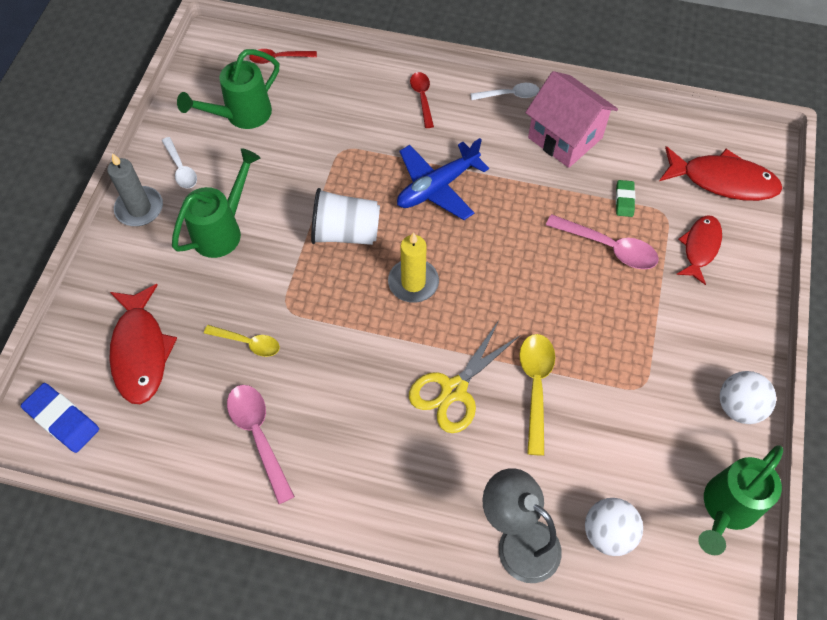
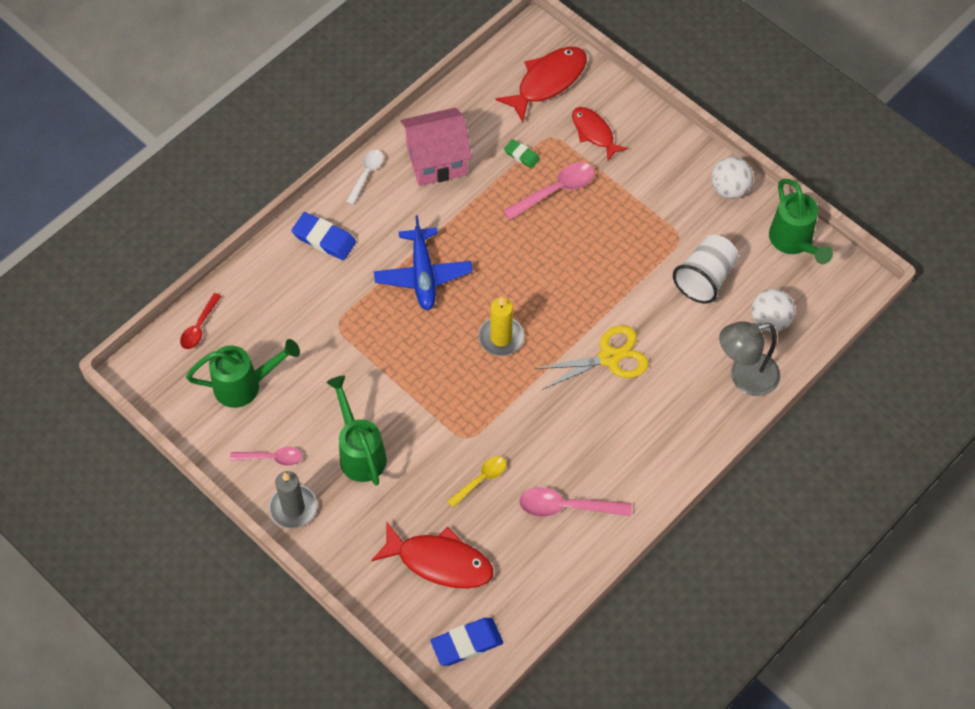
camera: 60 degrees left, 0 degrees up
(181, 169) = (272, 458): white spoon -> pink spoon
(241, 115) = (245, 385): green watering can -> green watering can turned 90 degrees counterclockwise
(346, 232) = (423, 362): white cup -> white cup (705, 278)
(422, 98) = (324, 239): red spoon -> blue eraser
(454, 390) = (609, 357): yellow scissors -> yellow scissors turned 90 degrees counterclockwise
(535, 386) = (638, 303): yellow spoon -> none

